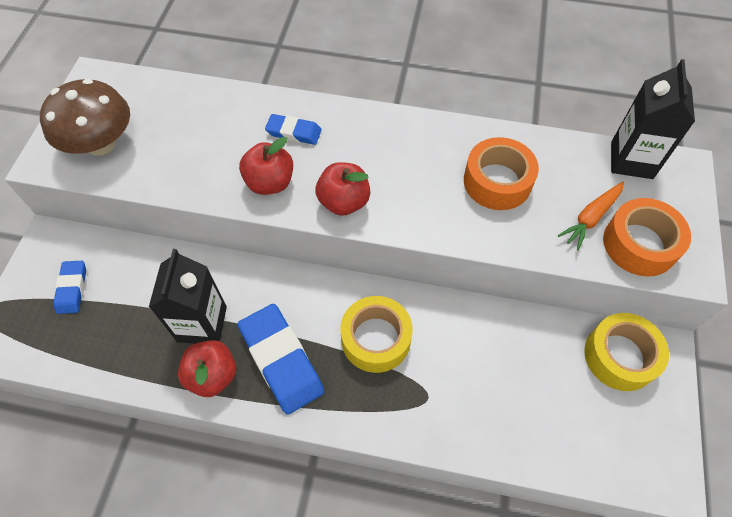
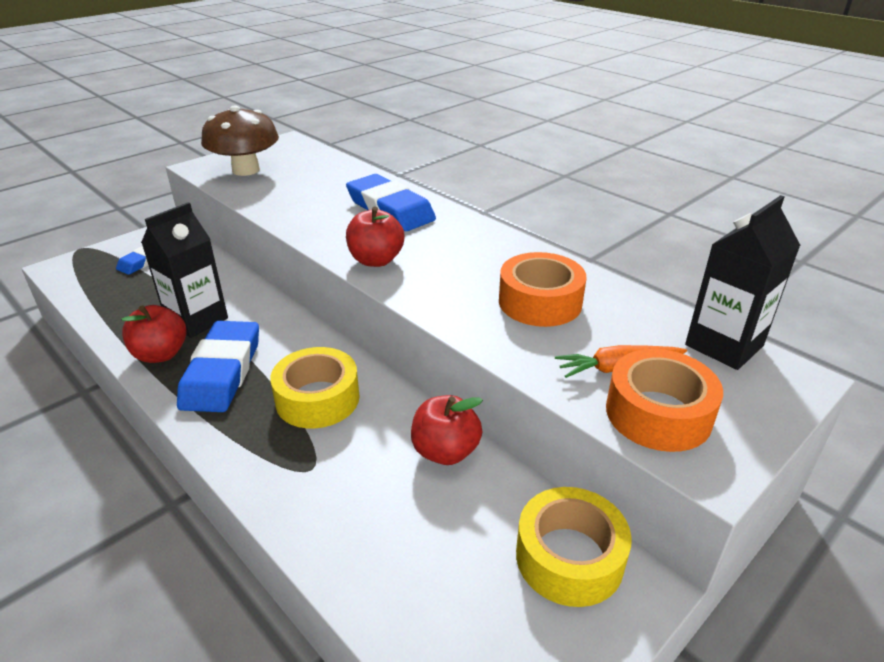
camera: 35 degrees right, 25 degrees down
(270, 183) = (332, 228): red apple -> red apple (445, 451)
(294, 132) = (390, 209): blue eraser -> blue eraser, size x1.82

